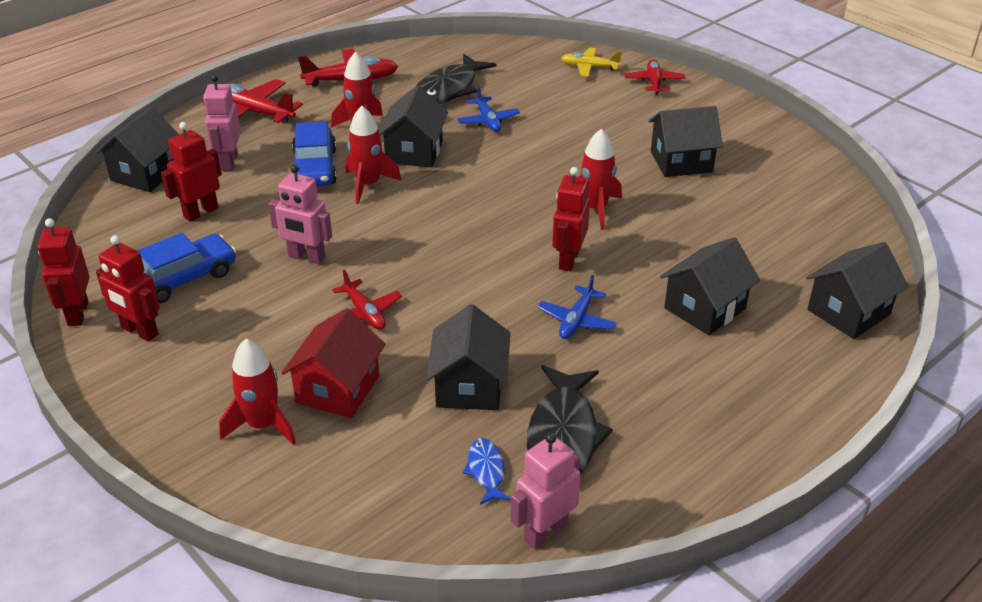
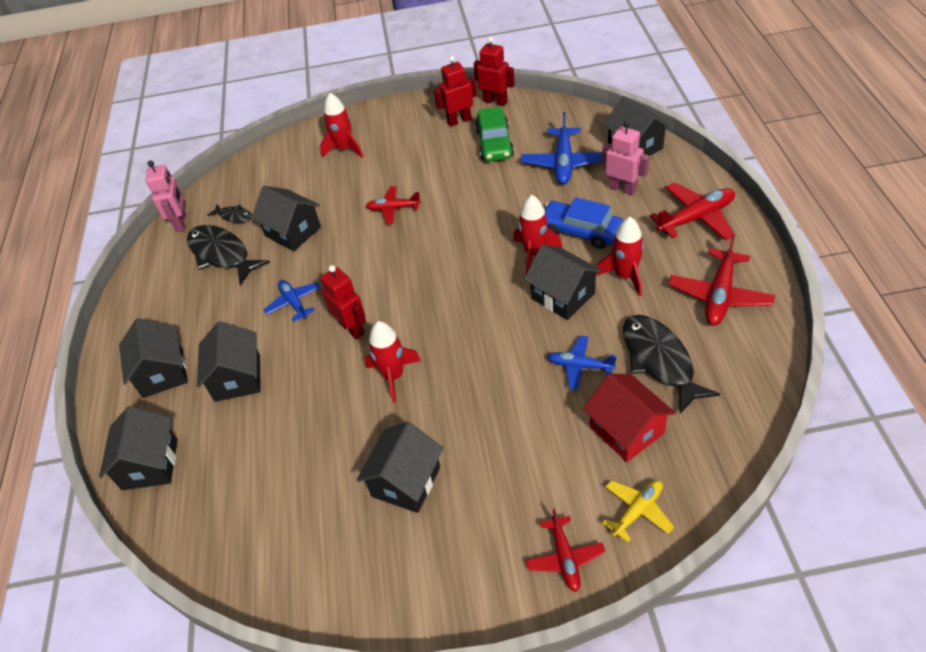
camera: 130 degrees right, 10 degrees up
(183, 278) = (494, 143): blue car -> green car
(200, 212) = (563, 163): red robot -> blue plane
(306, 257) = (471, 198): pink robot -> none
(338, 389) = (342, 181): red house -> red house (626, 430)
(486, 471) = (234, 216): blue fish -> black fish
(654, 82) = (565, 558): red plane -> red plane turned 45 degrees clockwise
(763, 372) = (162, 373): none -> black house

